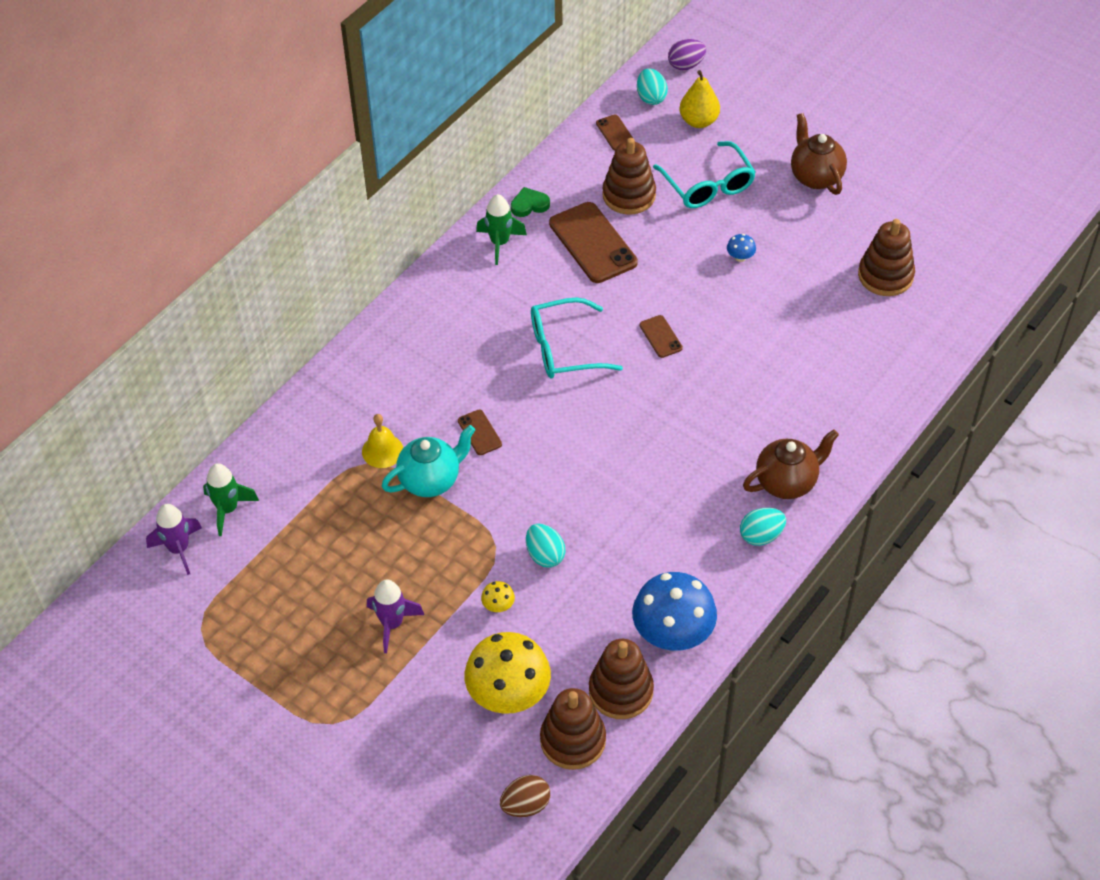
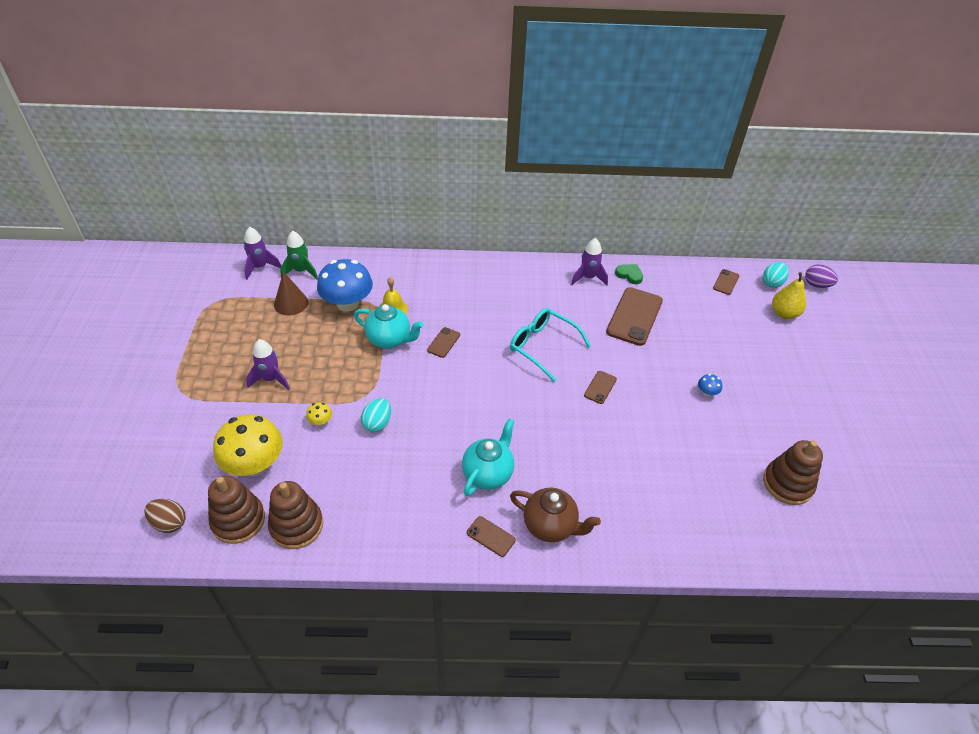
camera: 50 degrees right, 5 degrees down
(279, 547) = (291, 303): none -> brown cone
(500, 243) = (588, 278): green rocket -> purple rocket
(629, 195) = (688, 313): brown stacking toy -> none
(672, 633) = (366, 529): blue mushroom -> blue mushroom (347, 304)
(689, 496) = (488, 474): none -> turquoise teapot
(708, 185) = (742, 345): turquoise glasses -> none
(761, 536) = (491, 536): turquoise egg -> brown phone
(815, 177) = (818, 395): brown teapot -> none

